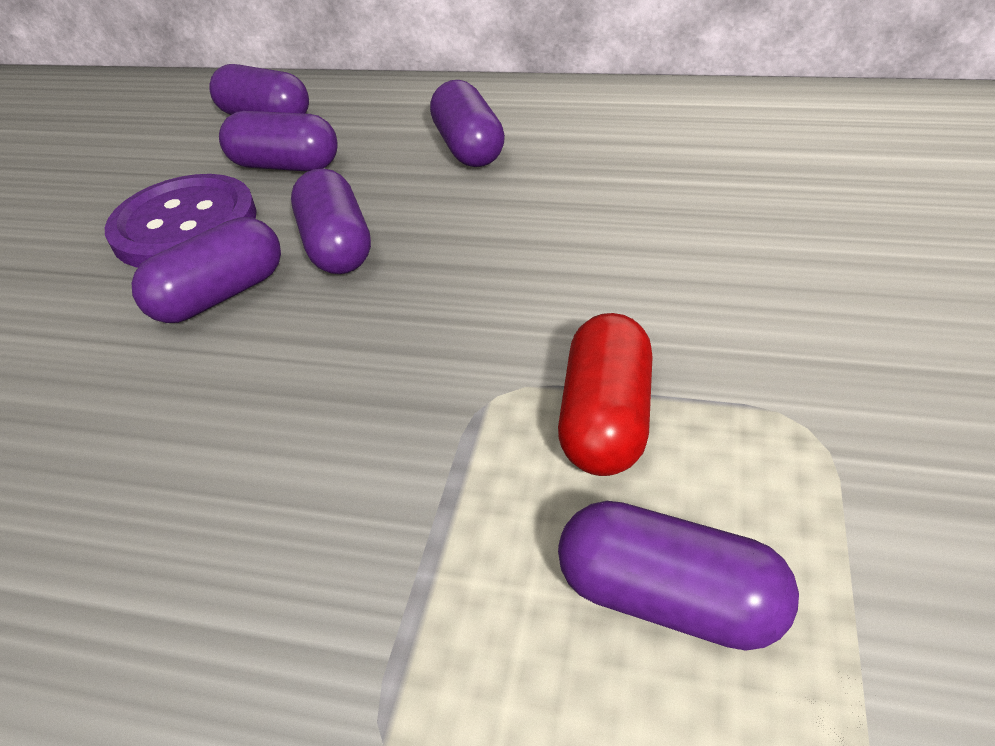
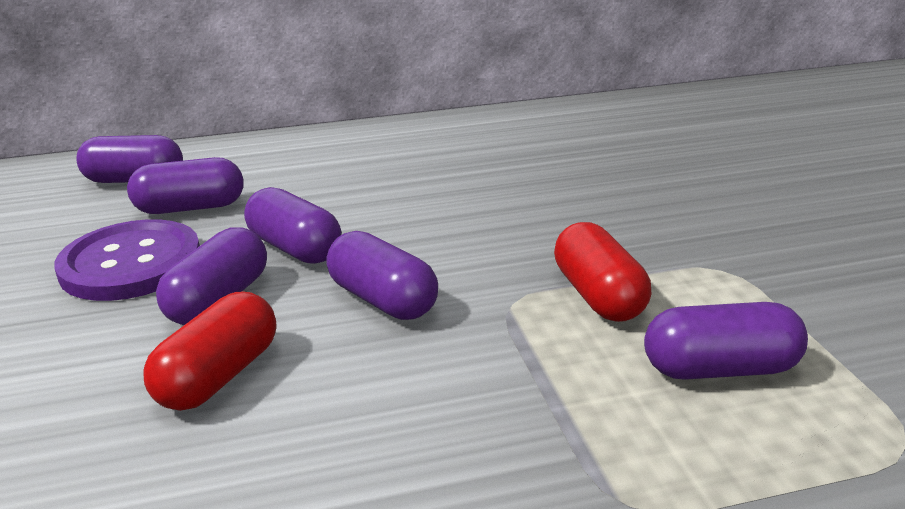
camera: 30 degrees left, 15 degrees down
(147, 395) = (219, 376): none -> red capsule
(469, 147) = (347, 171): purple capsule -> purple capsule (383, 300)

